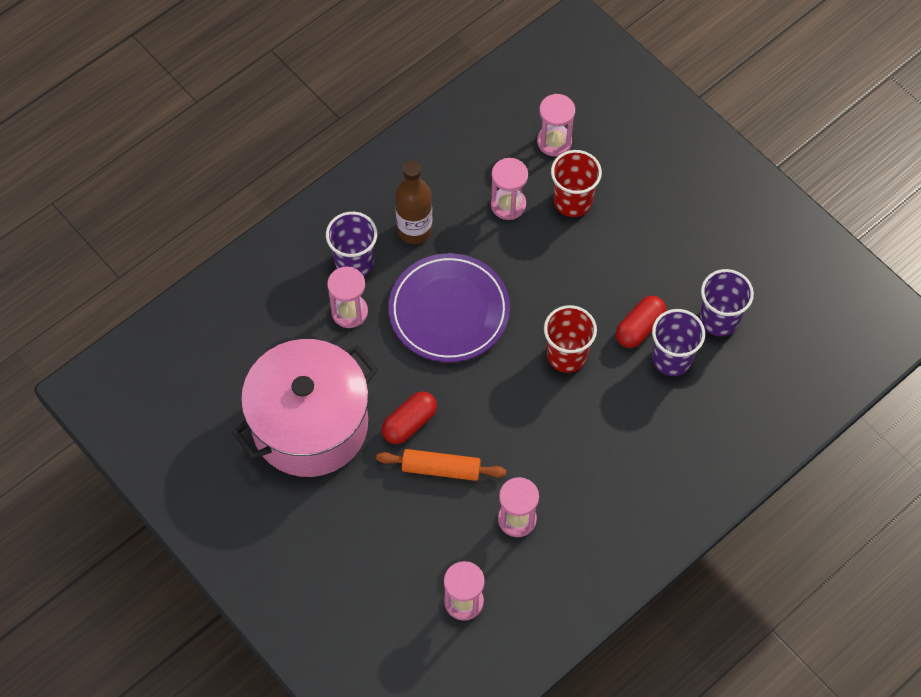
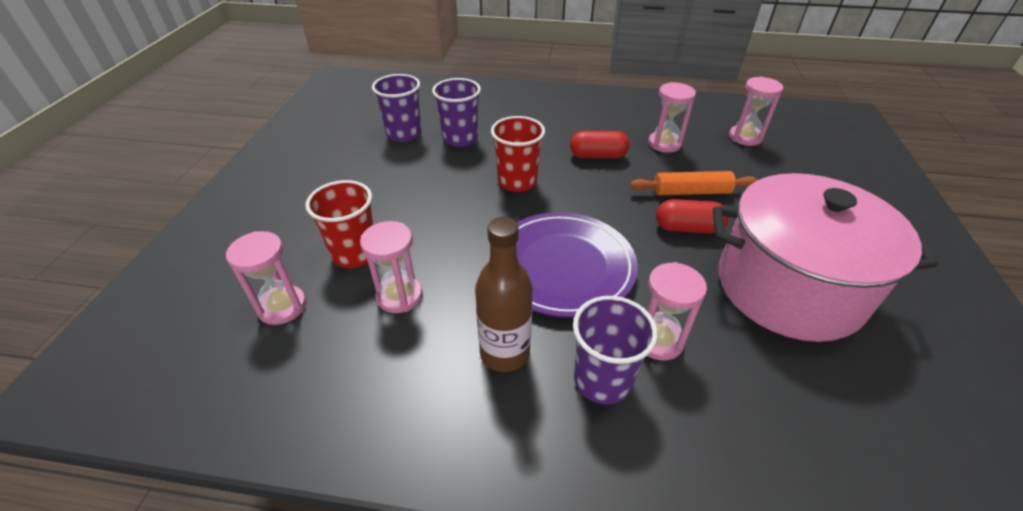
camera: 130 degrees left, 20 degrees down
(441, 469) = (691, 192): orange rolling pin -> orange rolling pin turned 60 degrees counterclockwise
(639, 328) = (451, 161): red capsule -> red capsule (597, 156)

